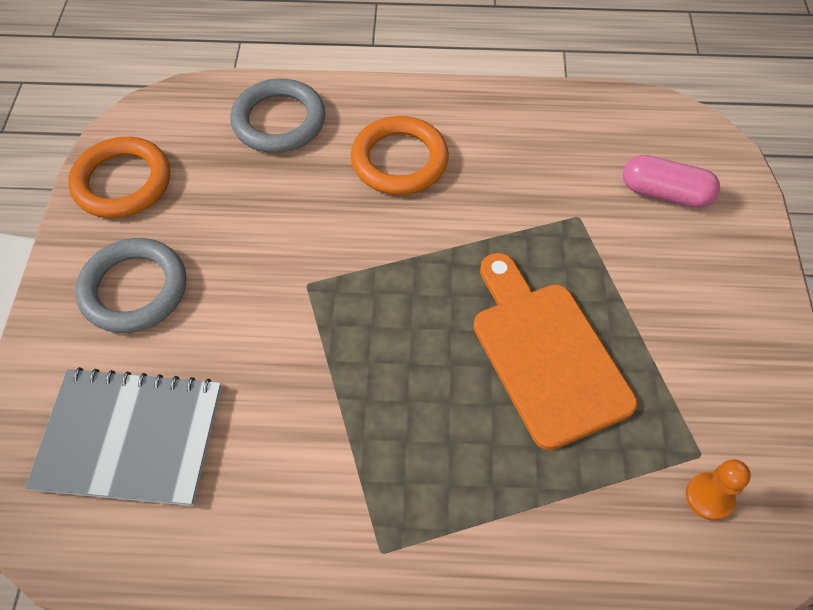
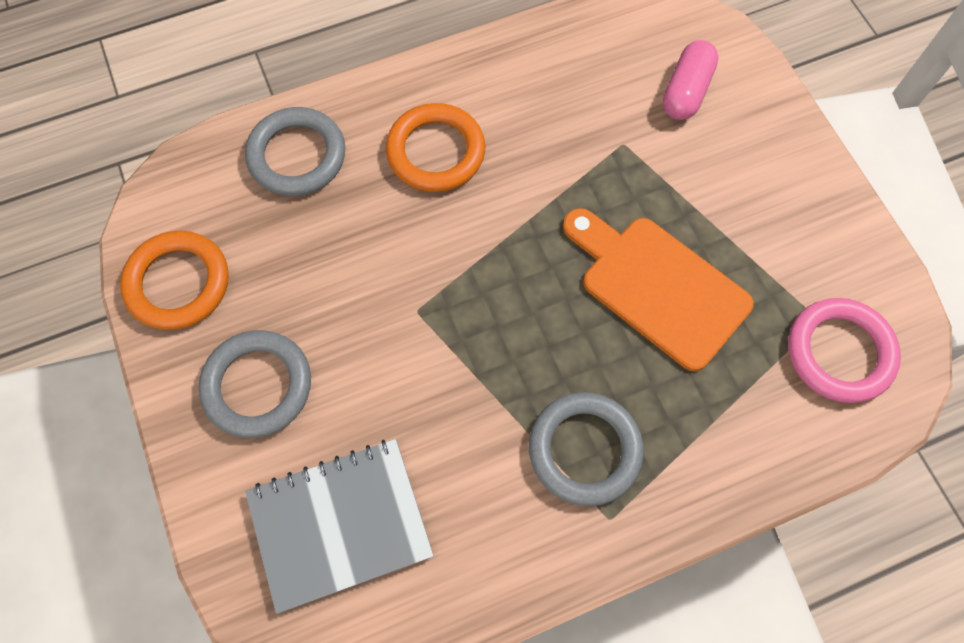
camera: 25 degrees left, 10 degrees up
(392, 474) = (584, 450): none -> grey ring
(665, 193) = (686, 91): pink capsule -> pink capsule turned 60 degrees counterclockwise
(709, 497) = (839, 352): orange pawn -> pink ring

